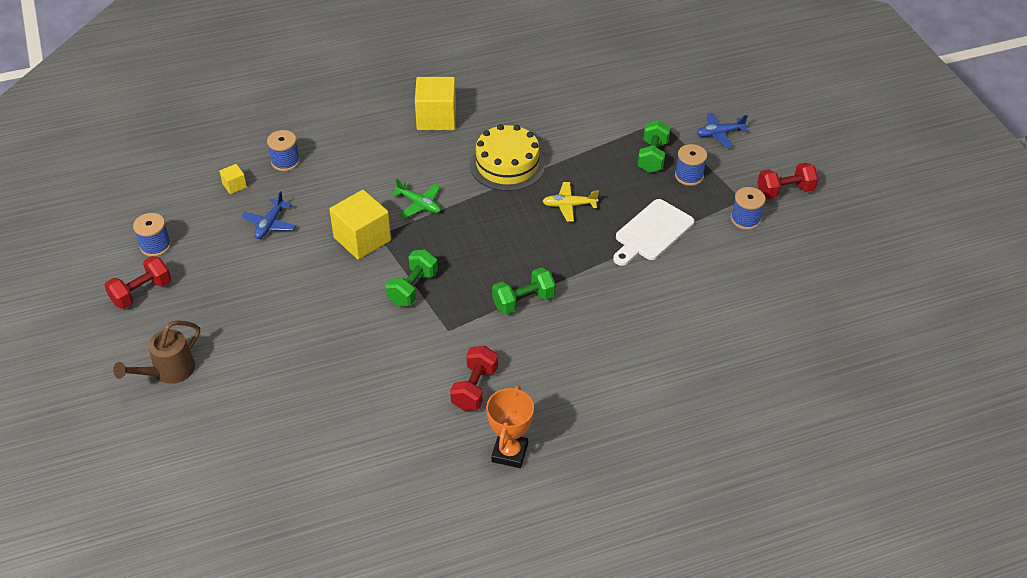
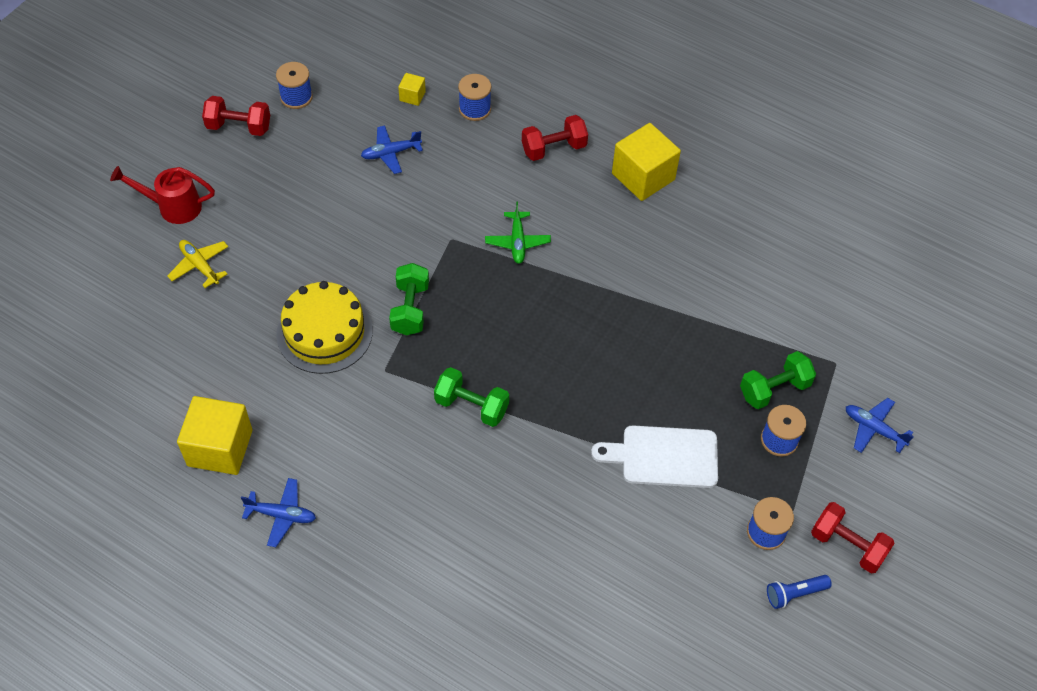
camera: 50 degrees right, 10 degrees up
(168, 371) = (173, 206): brown watering can -> red watering can
(362, 239) = (435, 230): yellow cube -> yellow cube (220, 448)
(413, 288) = (410, 309): green dumbbell -> green dumbbell turned 75 degrees counterclockwise
(474, 388) = (333, 437): red dumbbell -> red dumbbell (554, 148)
(507, 165) = (637, 274): yellow cake -> yellow cake (324, 332)
(509, 453) = (281, 515): orange trophy -> blue plane
(569, 205) = (632, 361): yellow plane -> yellow plane (200, 266)
(796, 232) = (794, 594): none -> blue flashlight

